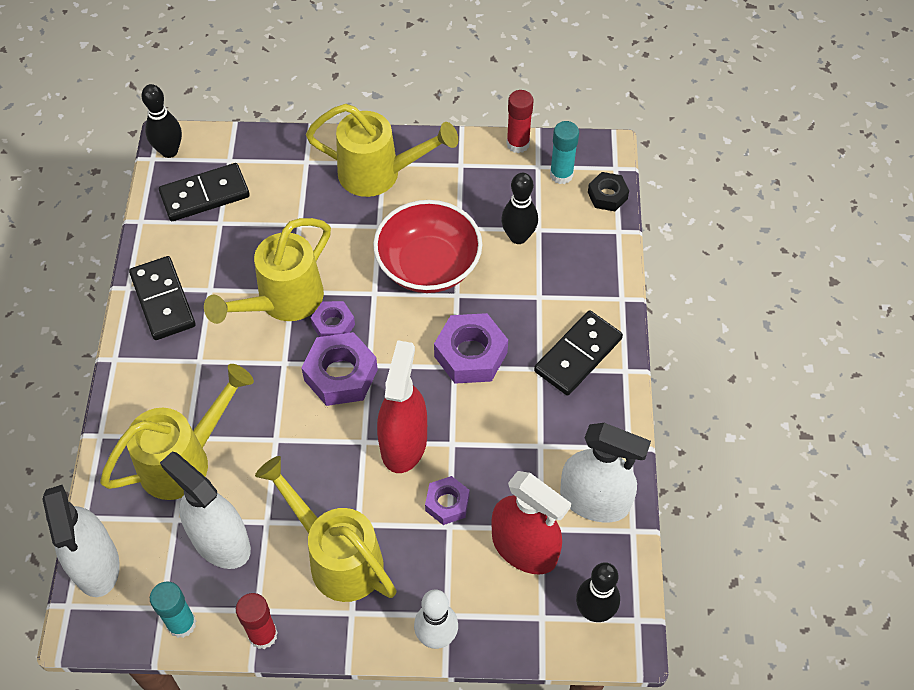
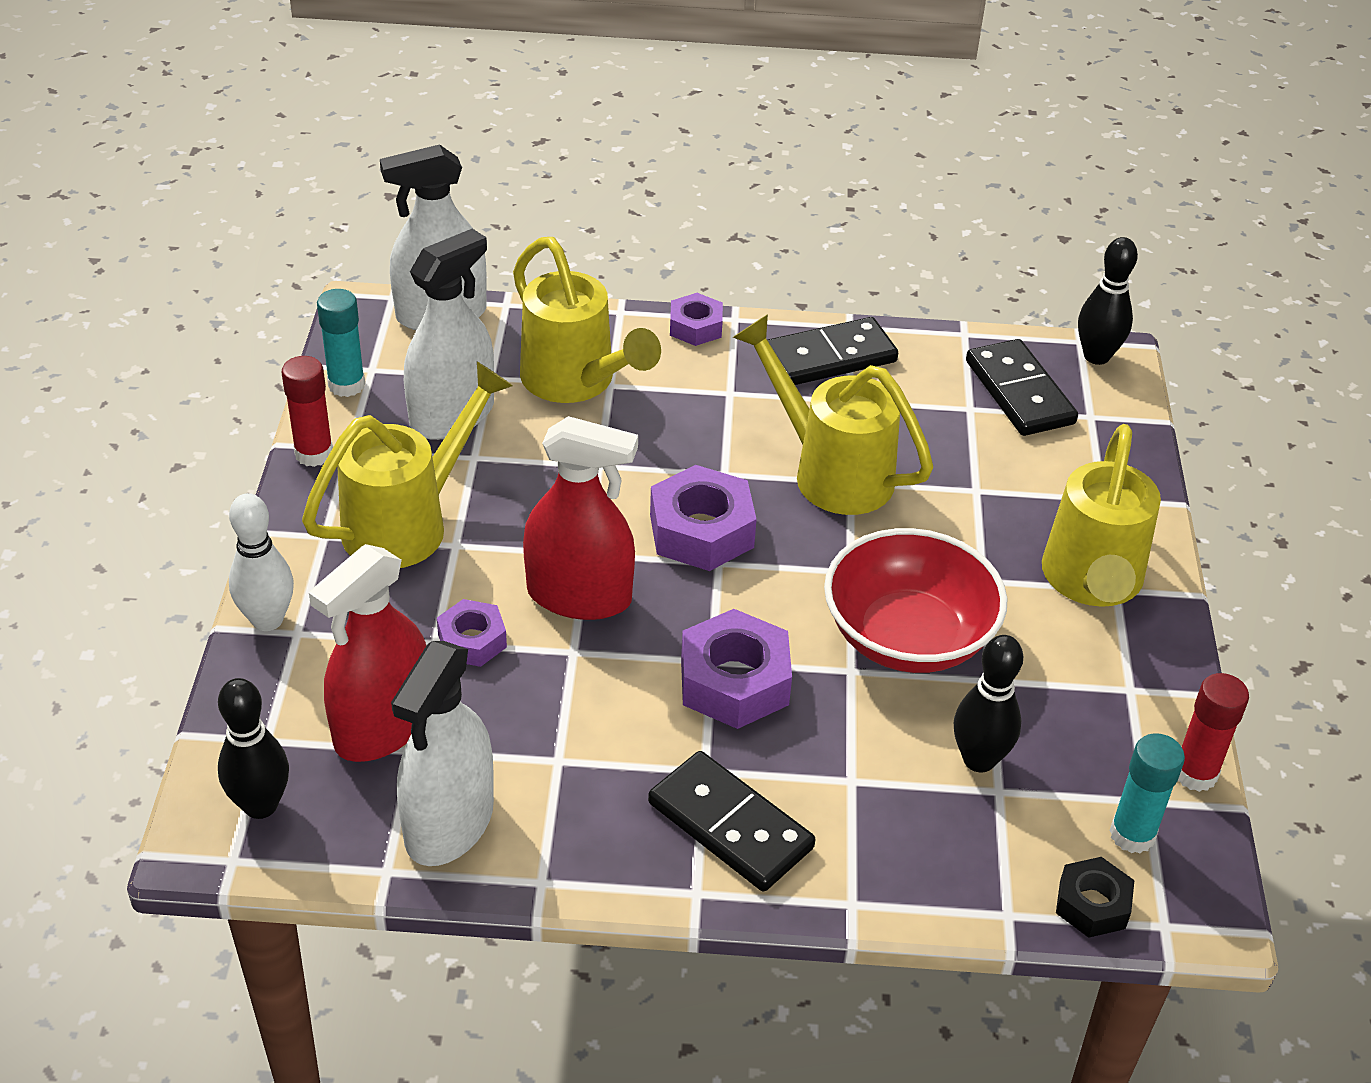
camera: 90 degrees right, 15 degrees down
(333, 325) = (790, 524): purple nut -> purple nut (695, 327)

